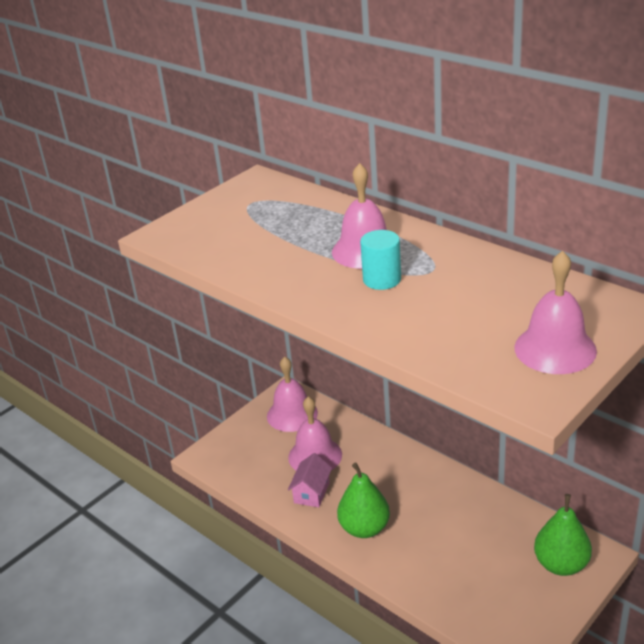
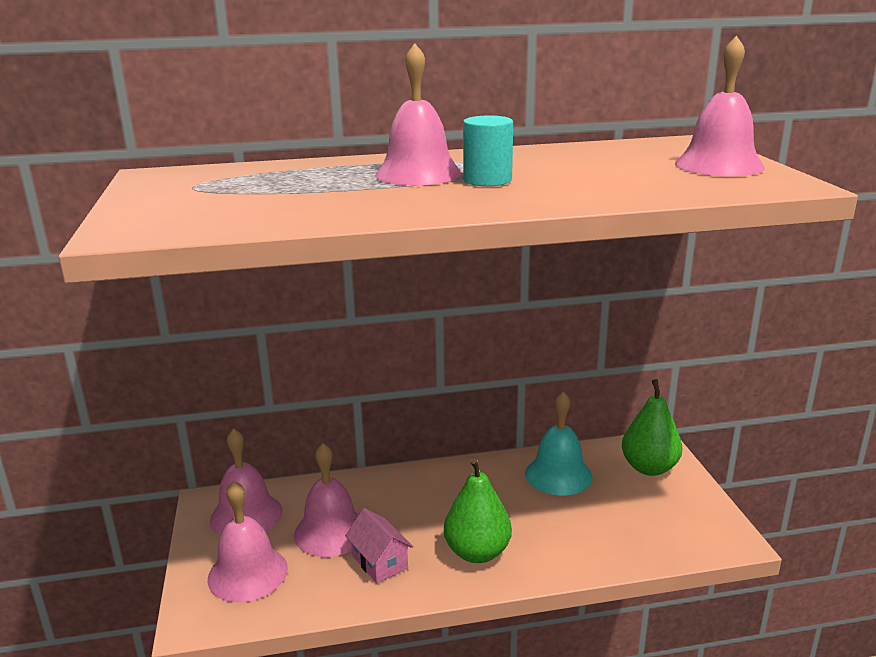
camera: 55 degrees left, 10 degrees down
(251, 449) = (247, 573): none -> pink bell
(491, 520) = (558, 475): none -> turquoise bell

